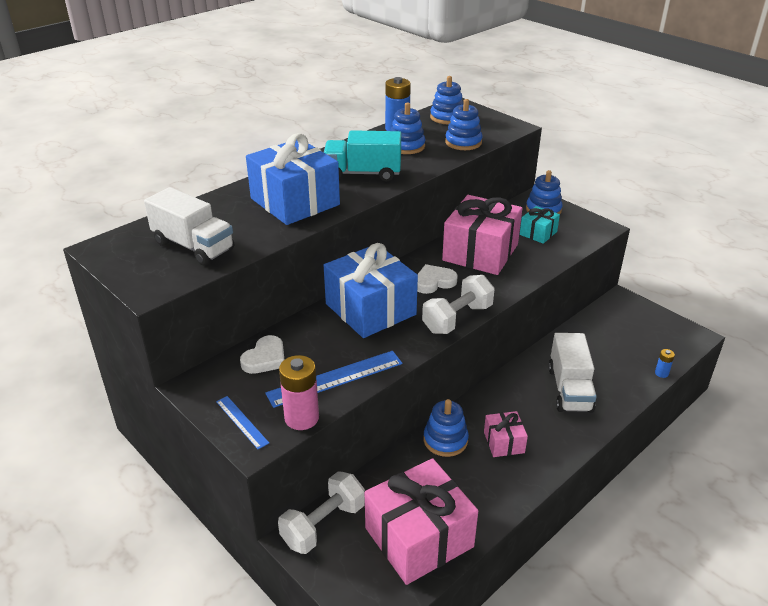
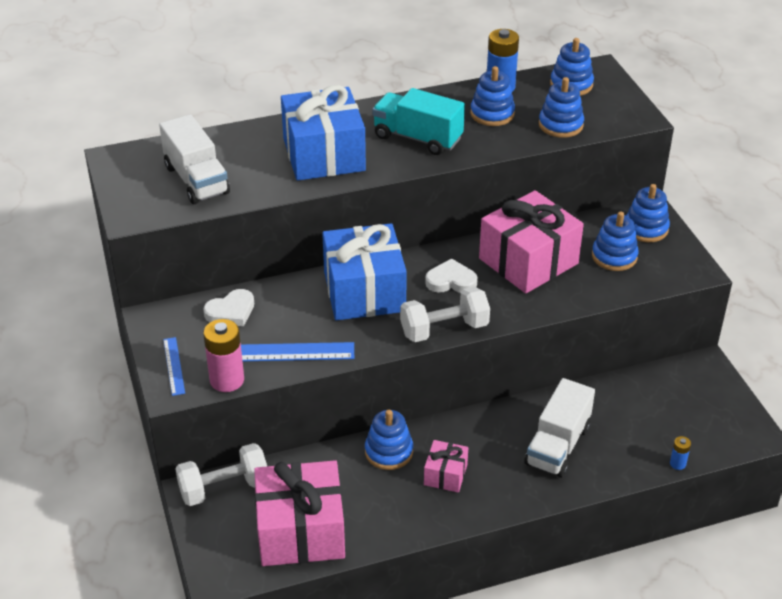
camera: 25 degrees right, 5 degrees up
(538, 233) = (614, 256): turquoise gift -> blue stacking toy

